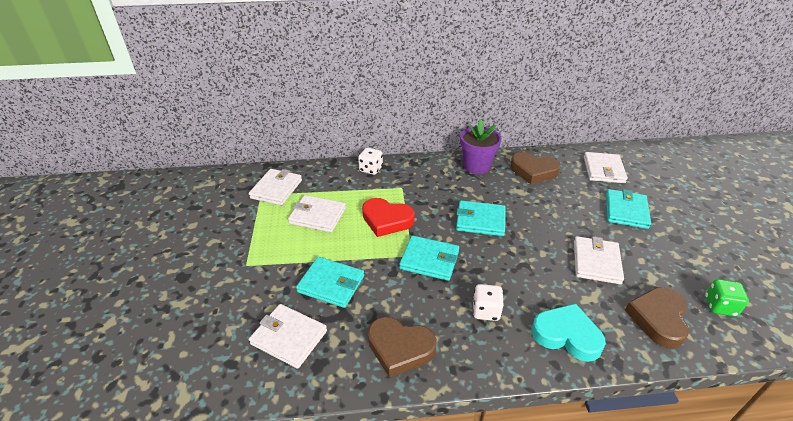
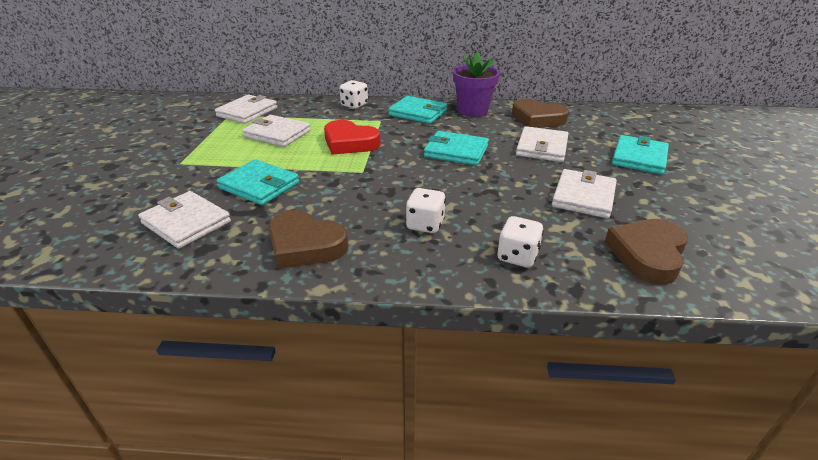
camera: 10 degrees right, 5 degrees down
(429, 260) = (380, 177): turquoise wallet -> turquoise wallet (418, 113)
(566, 335) = (517, 256): turquoise heart -> white dice
(603, 170) = (623, 124): white wallet -> white wallet (542, 147)
(720, 306) = (739, 252): green dice -> none

